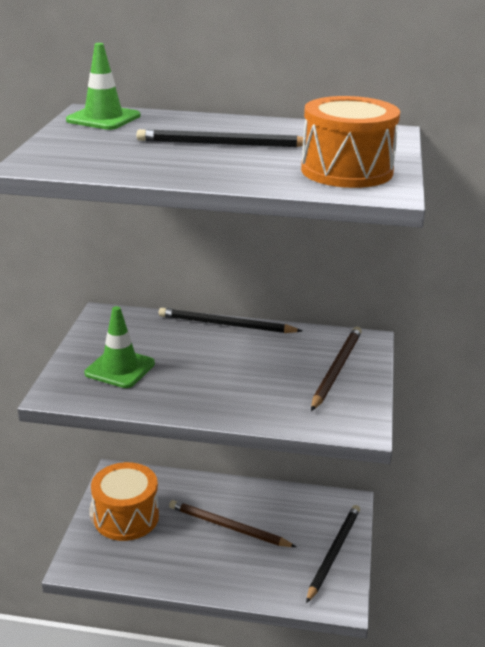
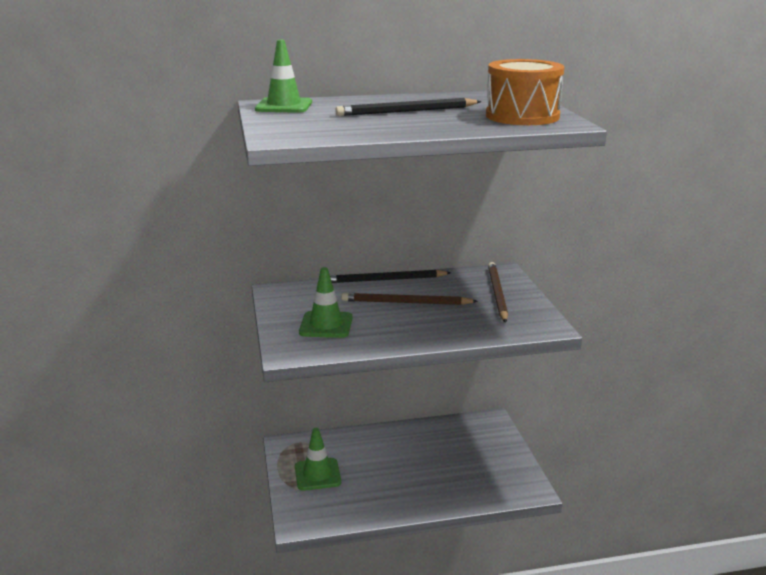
camera: 20 degrees left, 5 degrees down
(126, 517) = (317, 474): orange drum -> green traffic cone
(228, 527) = (408, 460): brown pencil -> brown pencil (405, 302)
(334, 553) = (503, 457): black pencil -> none

